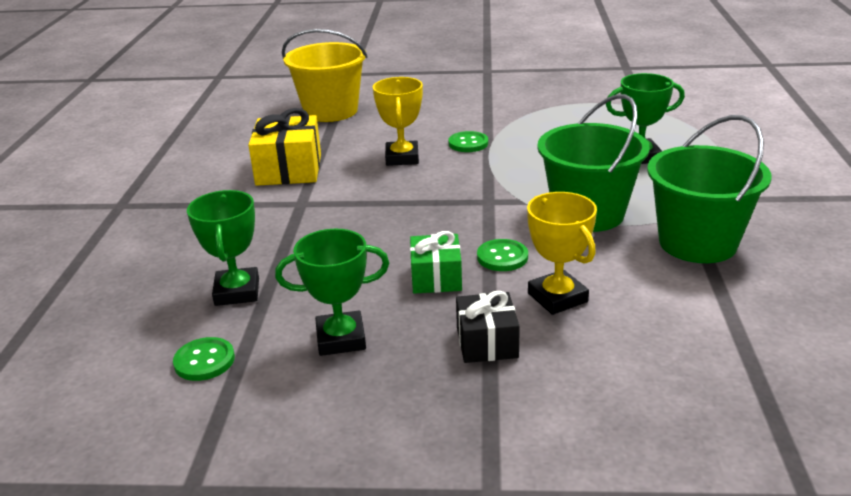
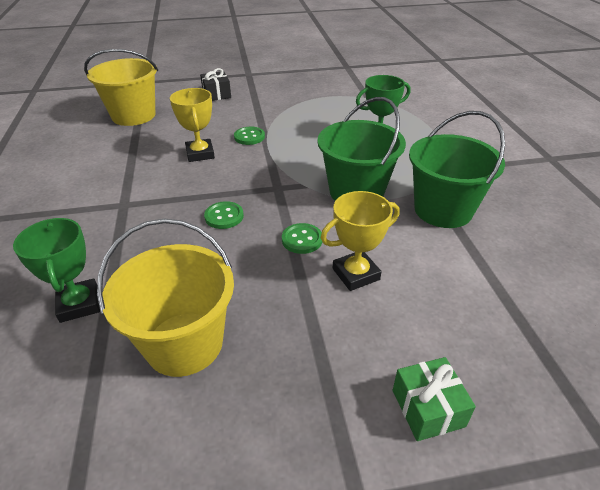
camera: 15 degrees left, 10 degrees up
(204, 361) = (58, 389): green button -> green button (224, 216)
(289, 169) = (107, 172): yellow gift -> none
(341, 339) = (184, 343): green trophy -> yellow bucket
(436, 278) = (253, 266): green gift -> green gift (428, 408)
(487, 342) = (311, 328): black gift -> black gift (216, 94)
(557, 297) = (356, 274): yellow trophy -> yellow trophy turned 75 degrees counterclockwise

